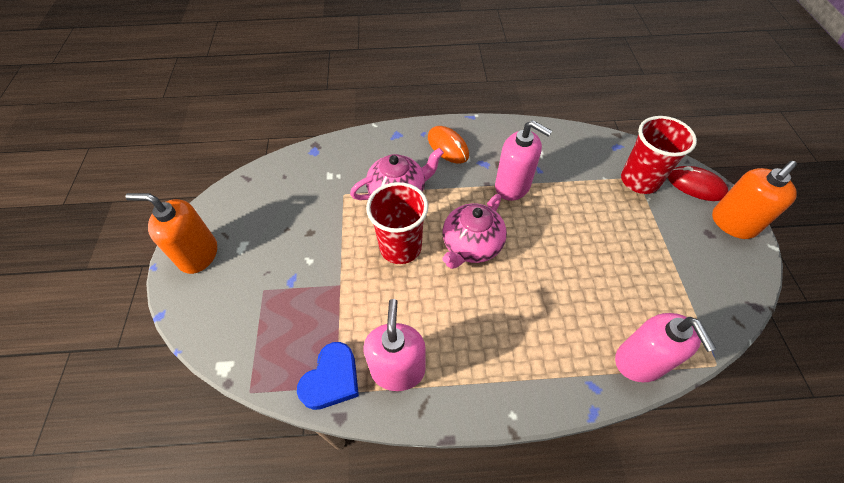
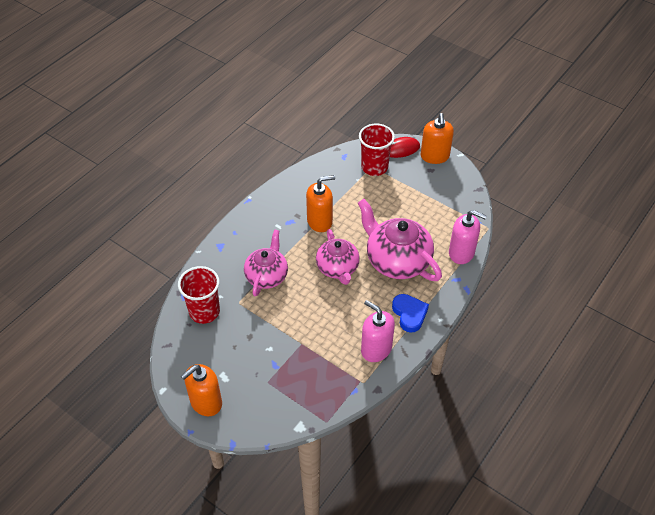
camera: 50 degrees left, 5 degrees down
(332, 379) = (354, 381): blue heart -> blue heart (409, 314)
(400, 247) = (306, 300): red cup -> red cup (204, 311)
(448, 146) = (259, 228): orange mouse -> none
(512, 186) = (320, 221): pink soap dispenser -> orange soap dispenser
(545, 295) = (396, 261): none -> pink teapot

